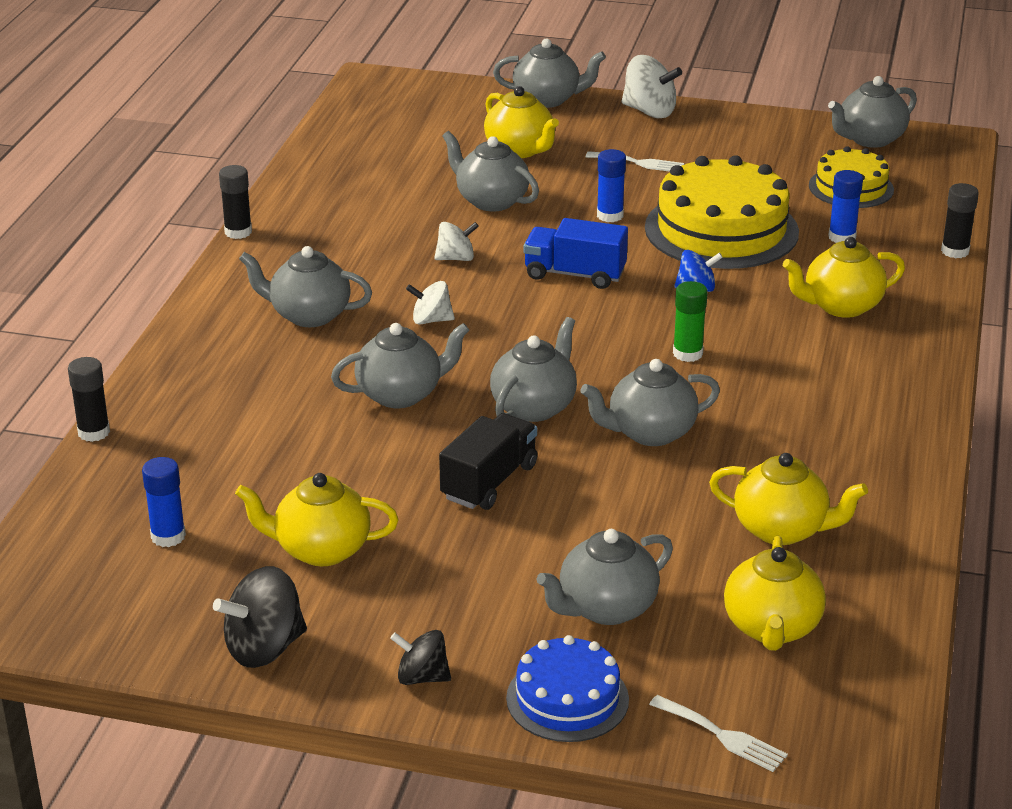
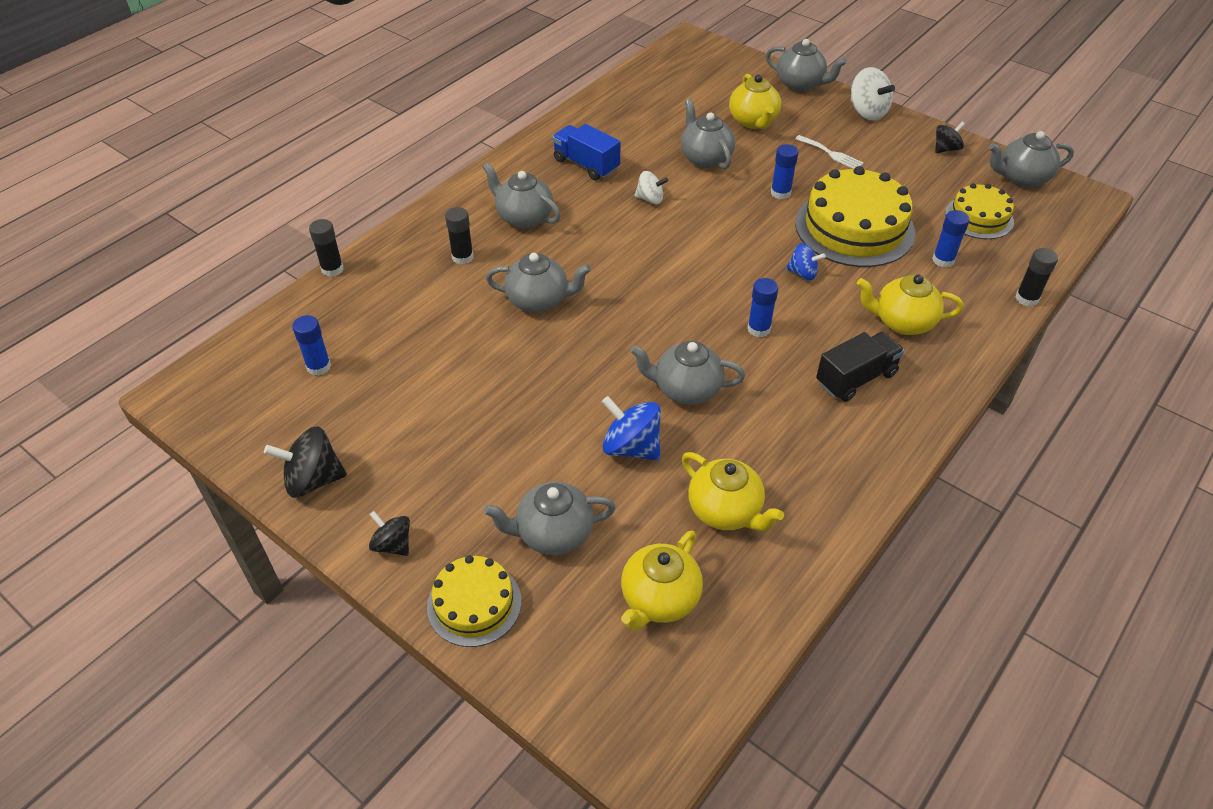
camera: 25 degrees right, 15 degrees up
(238, 232) = (524, 139): black glue stick -> black glue stick (462, 257)
(320, 550) = (402, 411): yellow teapot -> none
(431, 320) = (599, 245): white spinning top -> none
(489, 482) = (547, 394): black truck -> black truck (856, 378)
(534, 406) = (620, 340): grey teapot -> none
(567, 699) = (474, 604): blue cake -> yellow cake
(575, 274) = (723, 236): blue truck -> blue truck (586, 165)
(630, 503) = (631, 447): none -> blue spinning top
(687, 353) = (758, 329): green glue stick -> blue glue stick
(722, 736) = (559, 684): white fork -> none
(766, 129) = (946, 149): none -> black spinning top

